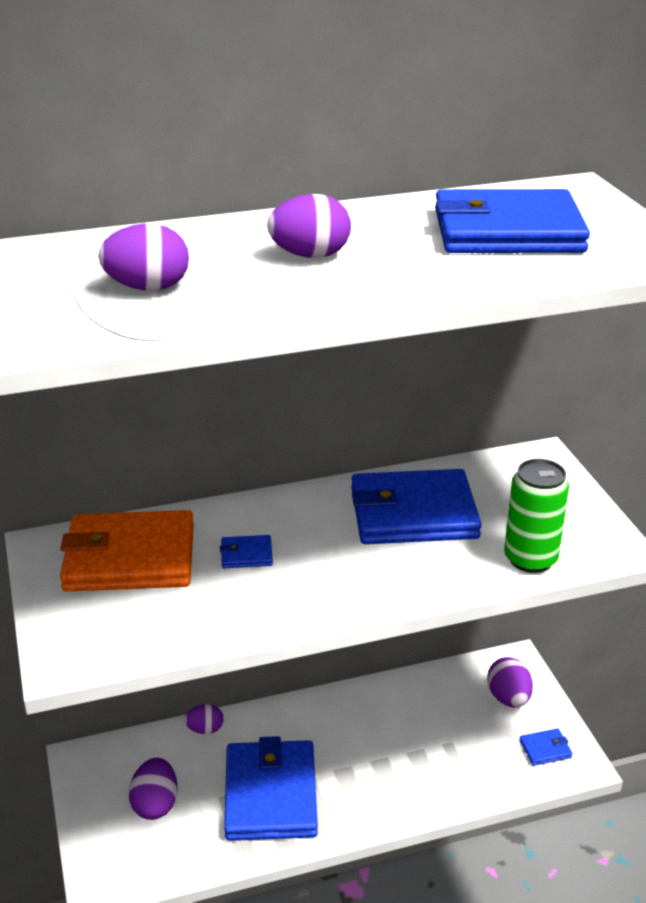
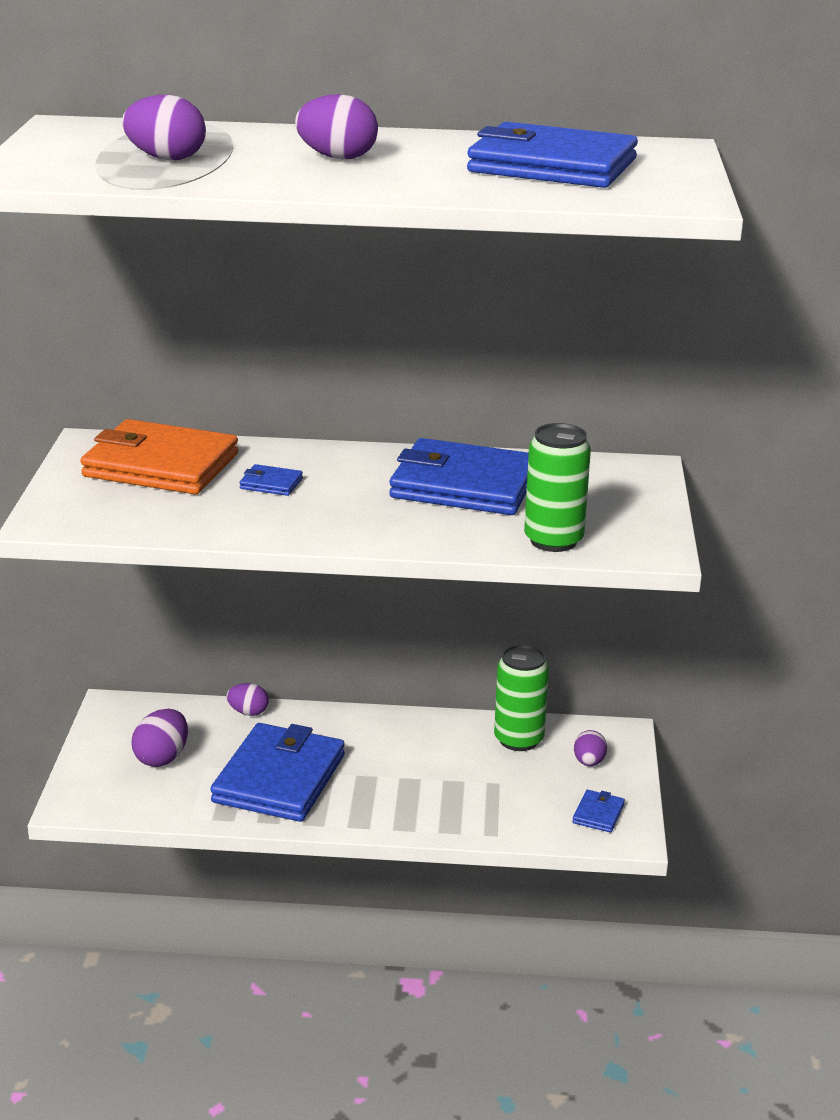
camera: 20 degrees right, 5 degrees down
(442, 691) = (518, 739): none -> green can
(508, 698) = (589, 762): purple egg -> purple egg, size x0.65
(545, 749) = (598, 814): blue wallet -> blue wallet turned 75 degrees counterclockwise

